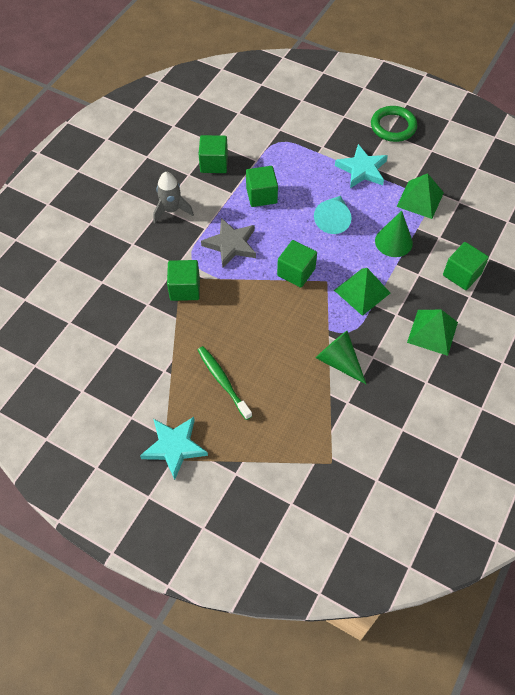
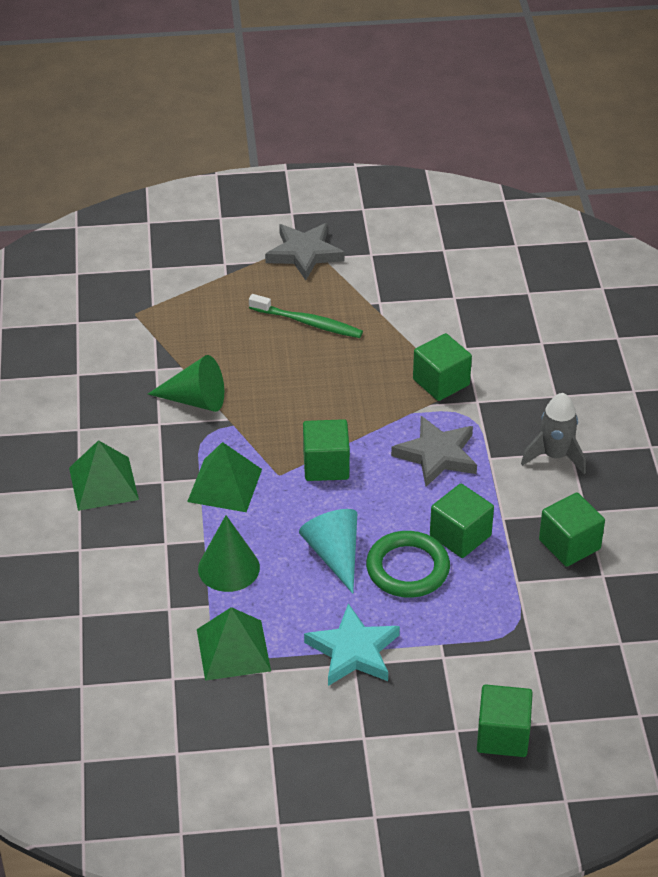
camera: 145 degrees right, 15 degrees down
(174, 447) = (304, 253): turquoise star -> grey star
(393, 126) = (363, 755): green ring -> green ring (407, 568)
(462, 274) = (106, 572): green cube -> green cube (502, 735)

